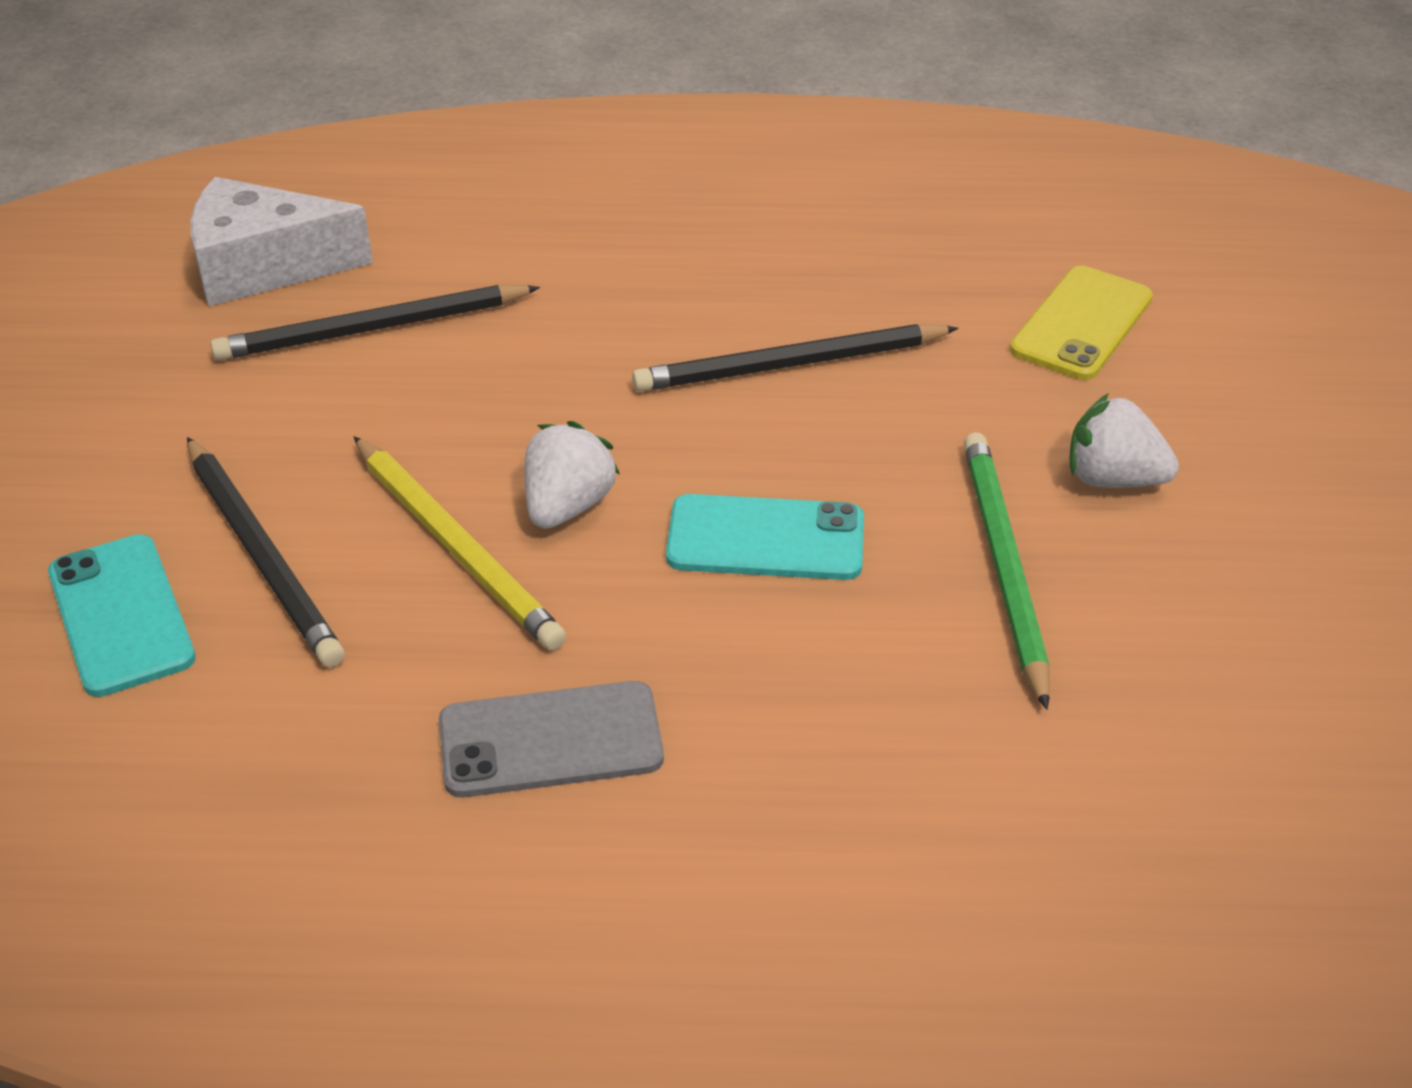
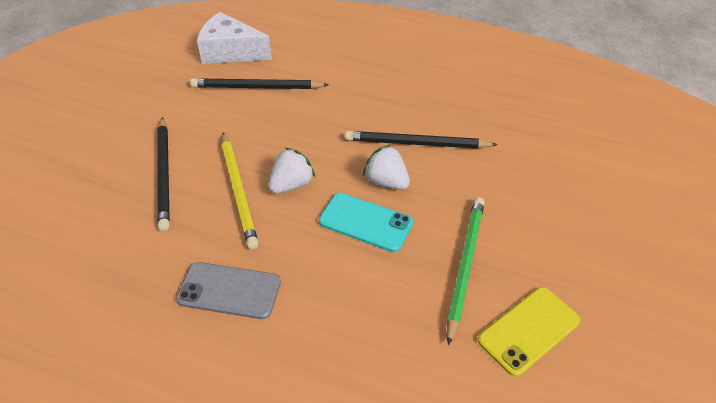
camera: 20 degrees right, 5 degrees up
(120, 615) = (100, 185): turquoise phone -> none
(1082, 324) = (557, 156): yellow phone -> yellow phone (529, 330)
(1112, 479) = (536, 236): white strawberry -> white strawberry (386, 182)

